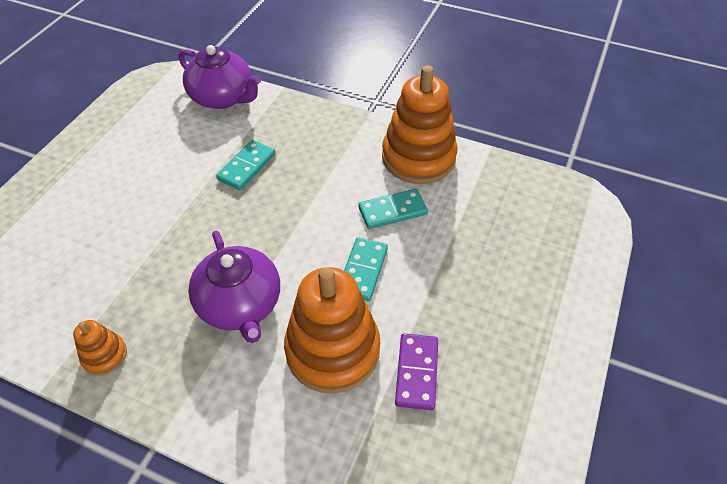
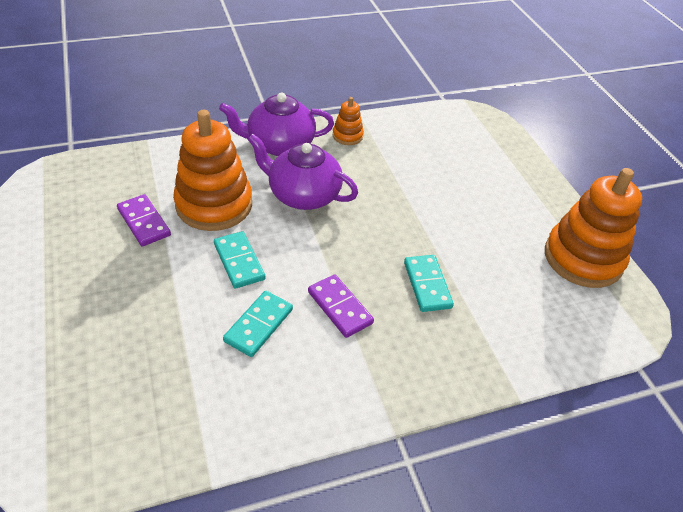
camera: 135 degrees right, 5 degrees down
(223, 97) = (550, 340): purple teapot -> purple teapot (279, 145)
(324, 189) = (340, 307): none -> purple domino
(418, 157) = (283, 403): orange stacking toy -> orange stacking toy (583, 258)

